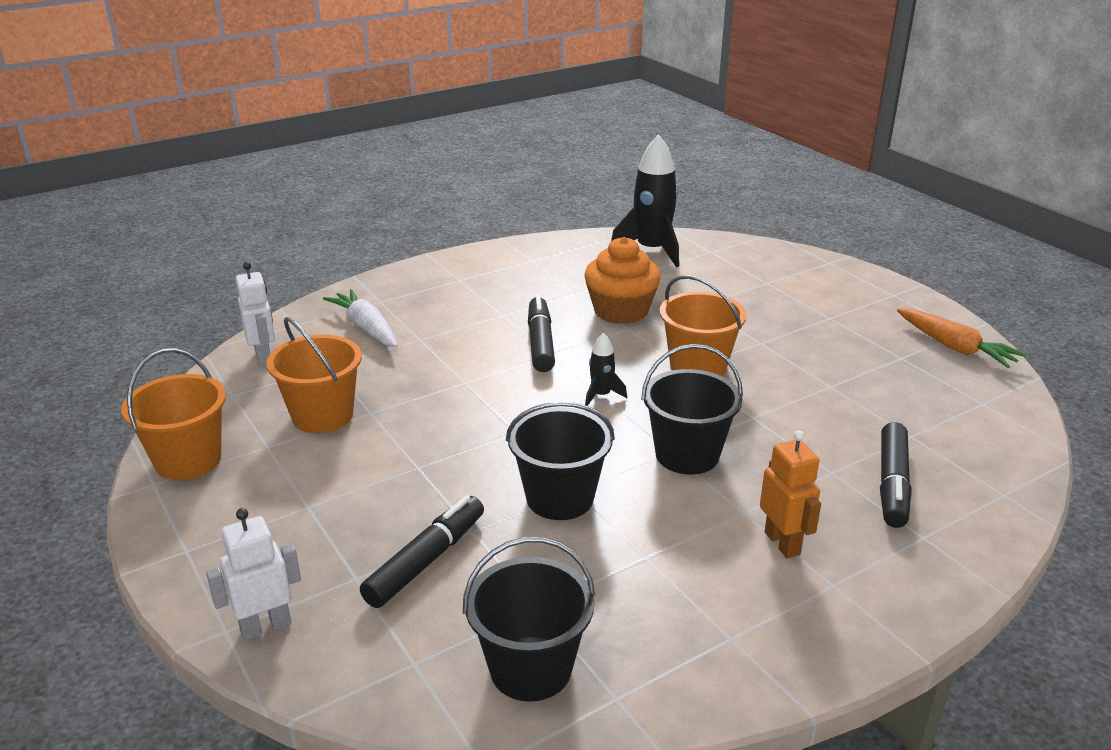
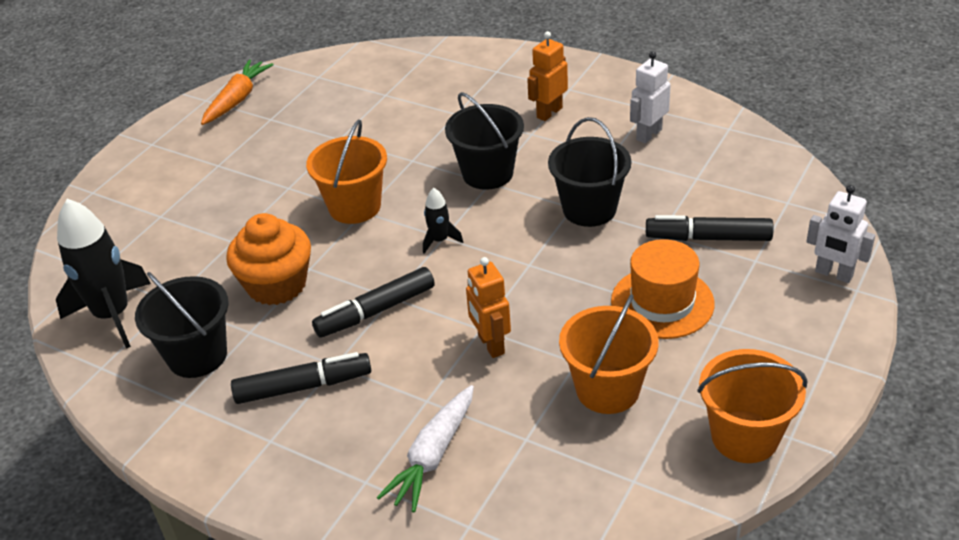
camera: 115 degrees left, 10 degrees up
(264, 357) = (553, 504): white robot -> white robot (648, 134)
(376, 485) = (662, 302): none -> orange hat
(439, 380) = (490, 345): none -> orange robot
(530, 668) = (742, 161): black bucket -> black bucket (197, 356)
(892, 484) = (450, 90): black marker -> black marker (303, 386)

